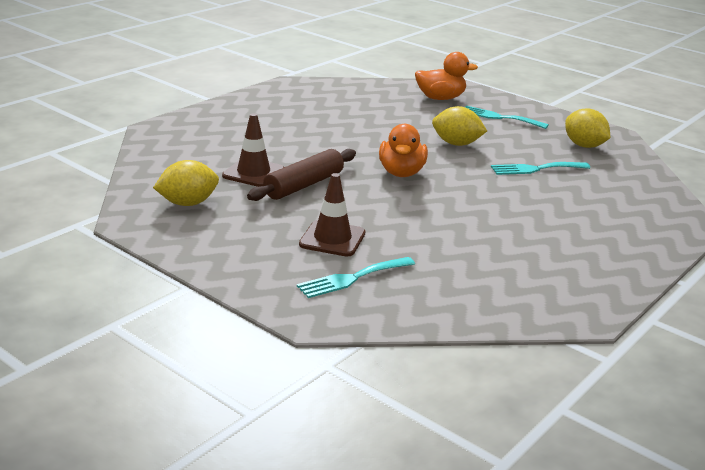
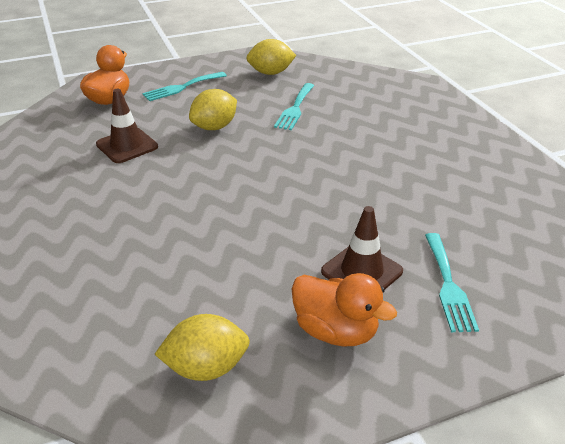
camera: 60 degrees left, 10 degrees up
(188, 203) = (206, 367): yellow lemon -> yellow lemon turned 75 degrees clockwise
(253, 173) = (168, 281): brown traffic cone -> brown traffic cone (127, 146)
(304, 185) = (228, 251): brown rolling pin -> none
(401, 173) = (249, 178): orange duck -> orange duck (335, 330)

